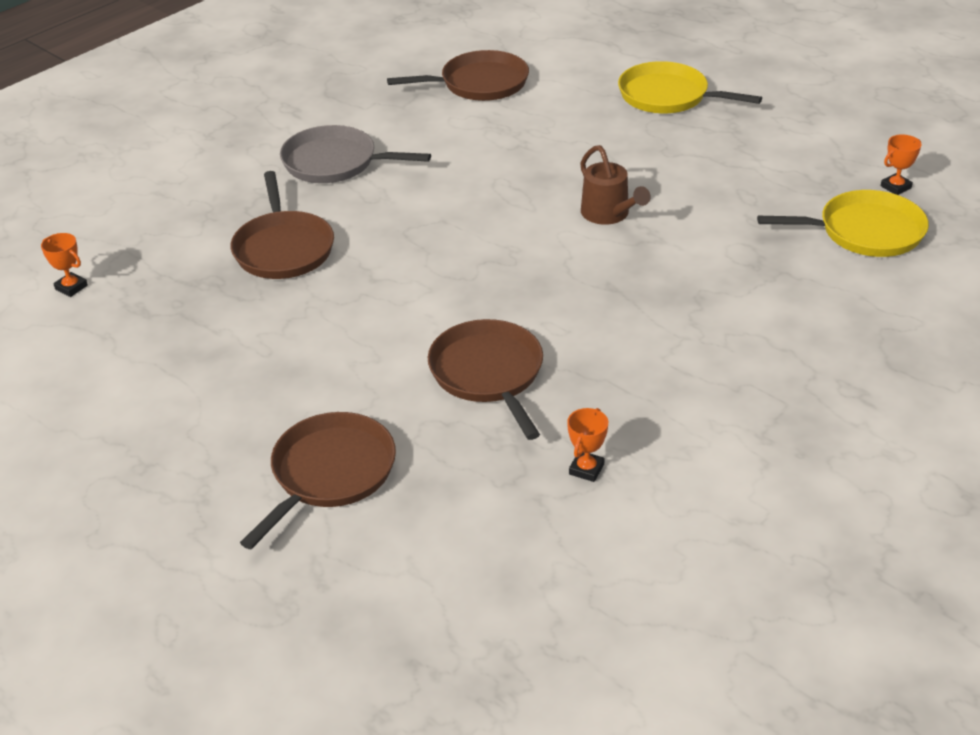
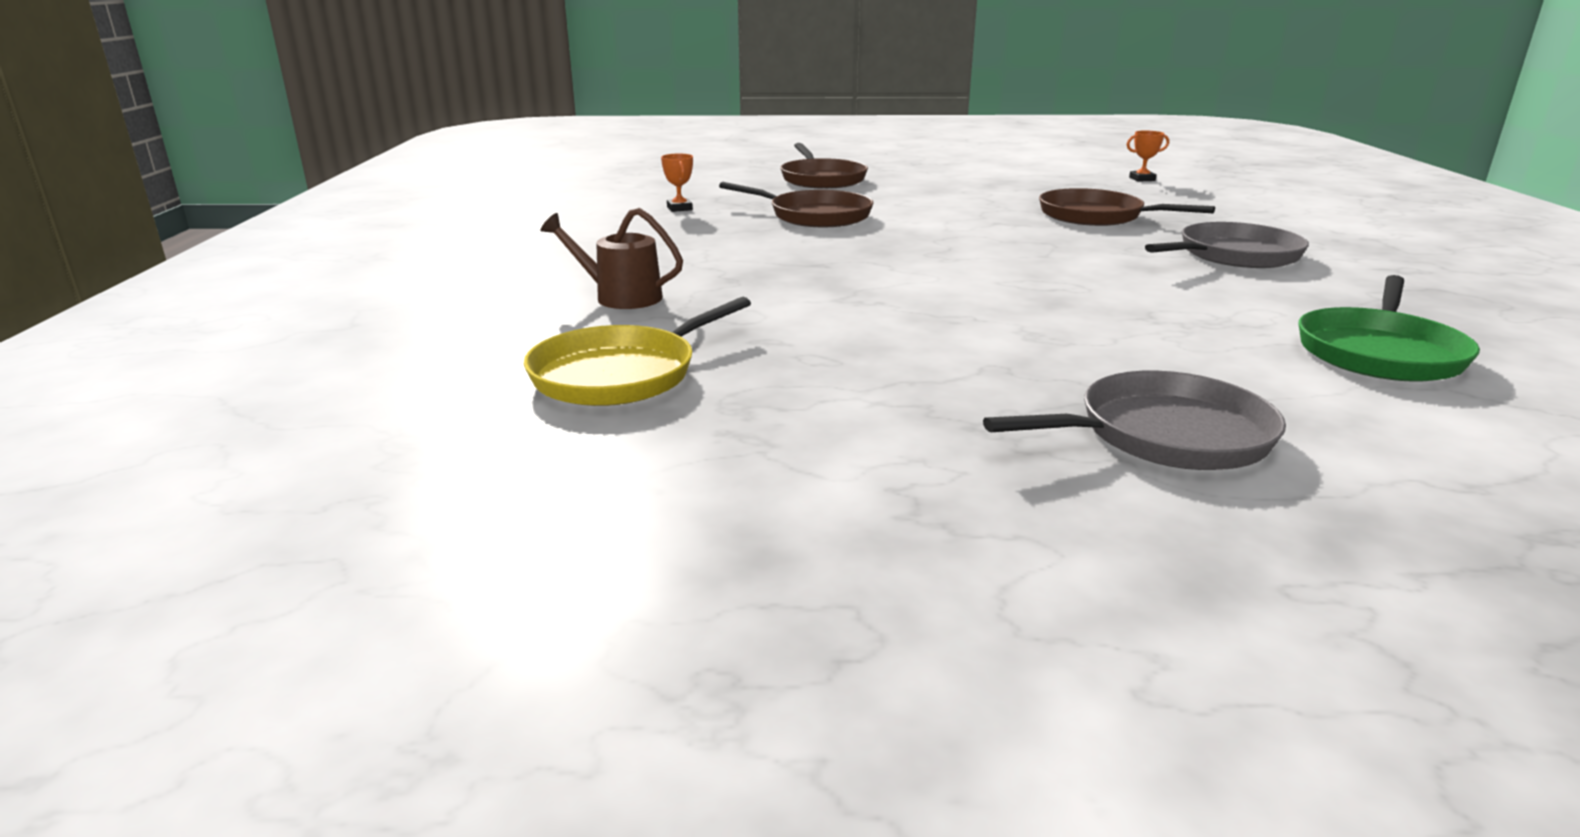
camera: 135 degrees right, 15 degrees down
(479, 84) = (1379, 352): brown pan -> green pan
(609, 214) = (926, 300): brown watering can -> brown watering can (620, 297)
(667, 96) = (1165, 435): yellow pan -> grey pan
(895, 187) = (629, 440): orange trophy -> none

